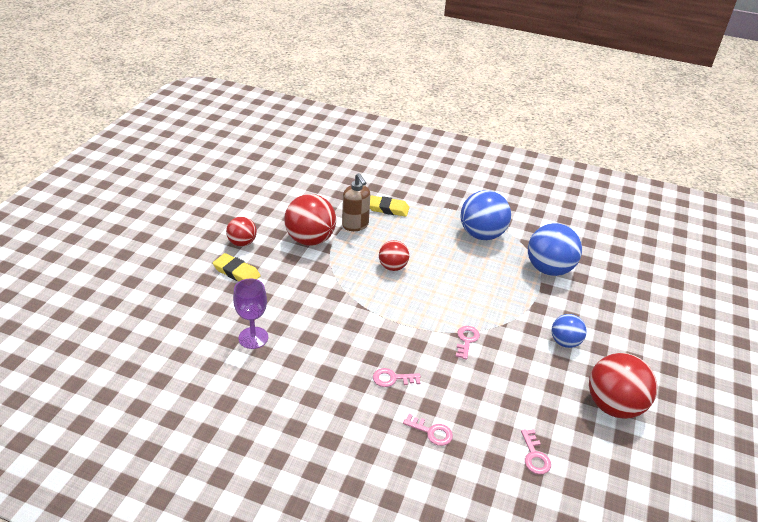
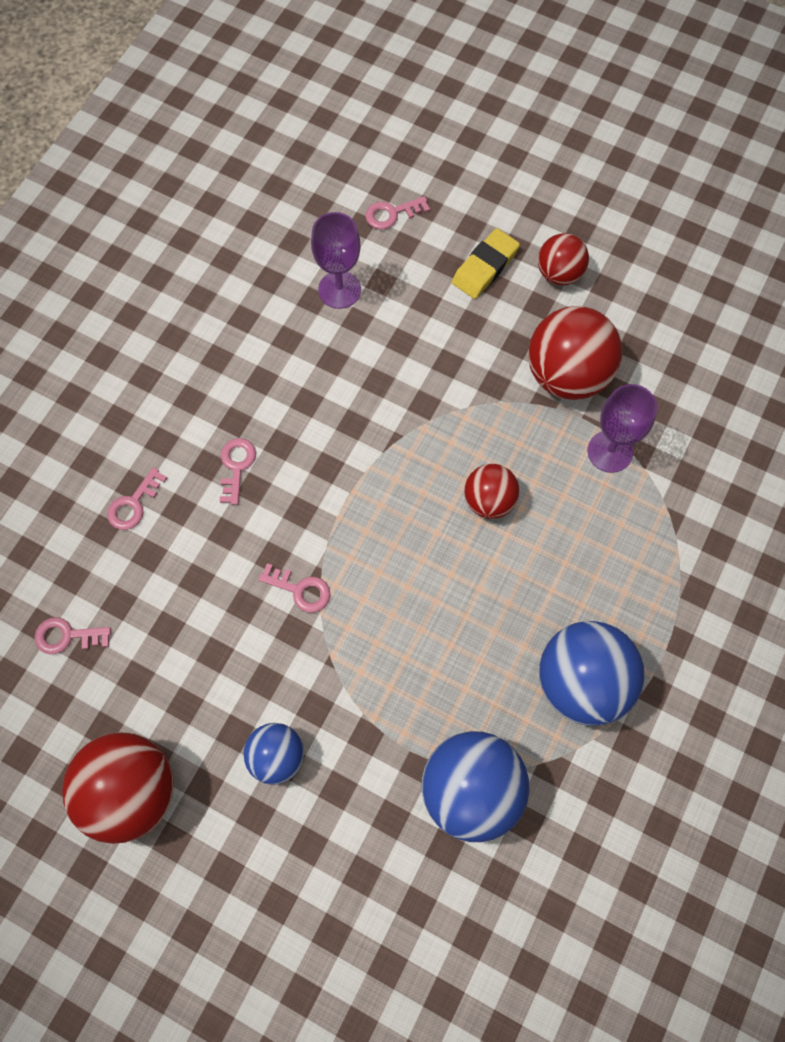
camera: 100 degrees right, 30 degrees up
(192, 316) = (392, 214): none -> pink key
(355, 225) = (610, 451): brown soap dispenser -> purple goblet
(388, 208) = (665, 515): yellow eraser -> none

